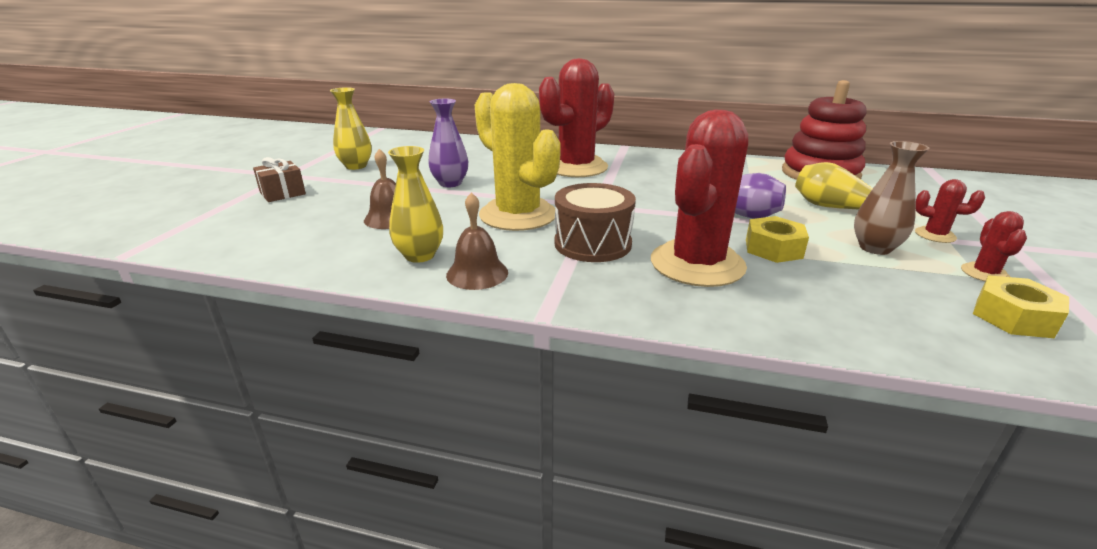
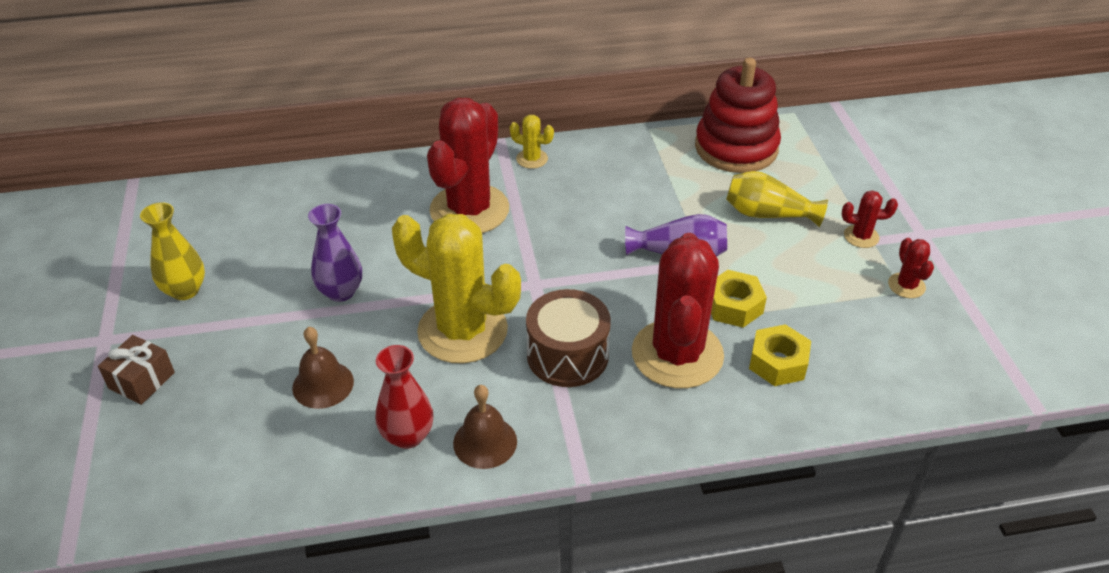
camera: 25 degrees left, 15 degrees up
(420, 255) = (407, 436): yellow vase -> red vase
(642, 155) = (532, 159): none -> yellow cactus
(875, 248) = (817, 275): brown vase -> none
(1013, 317) = (932, 340): yellow nut -> yellow nut (778, 362)

